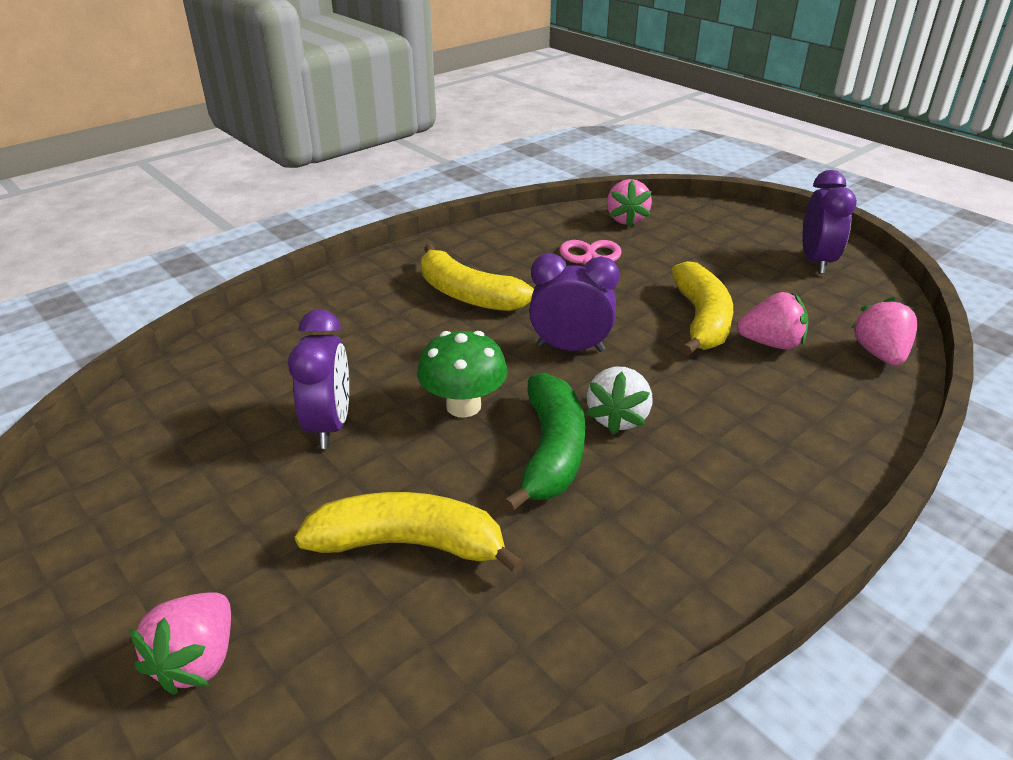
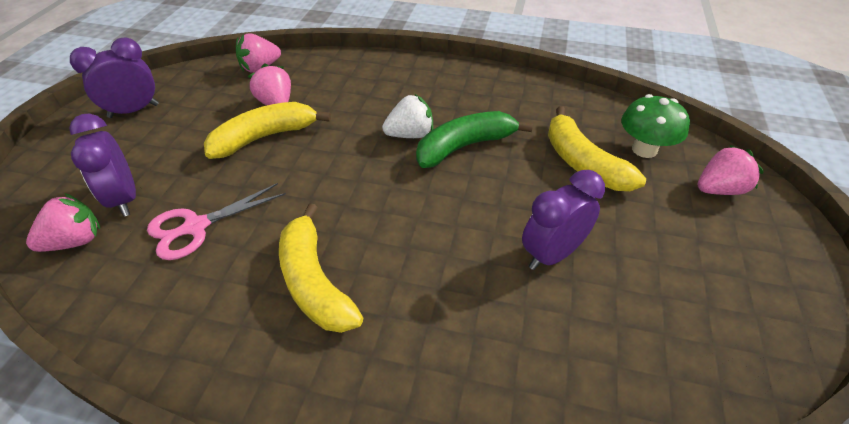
camera: 125 degrees left, 10 degrees up
(463, 406) = (464, 200): green mushroom -> green mushroom (644, 149)
(468, 295) = (314, 282): yellow banana -> yellow banana turned 150 degrees clockwise
(570, 348) = (351, 182): purple clock -> purple clock (124, 199)

